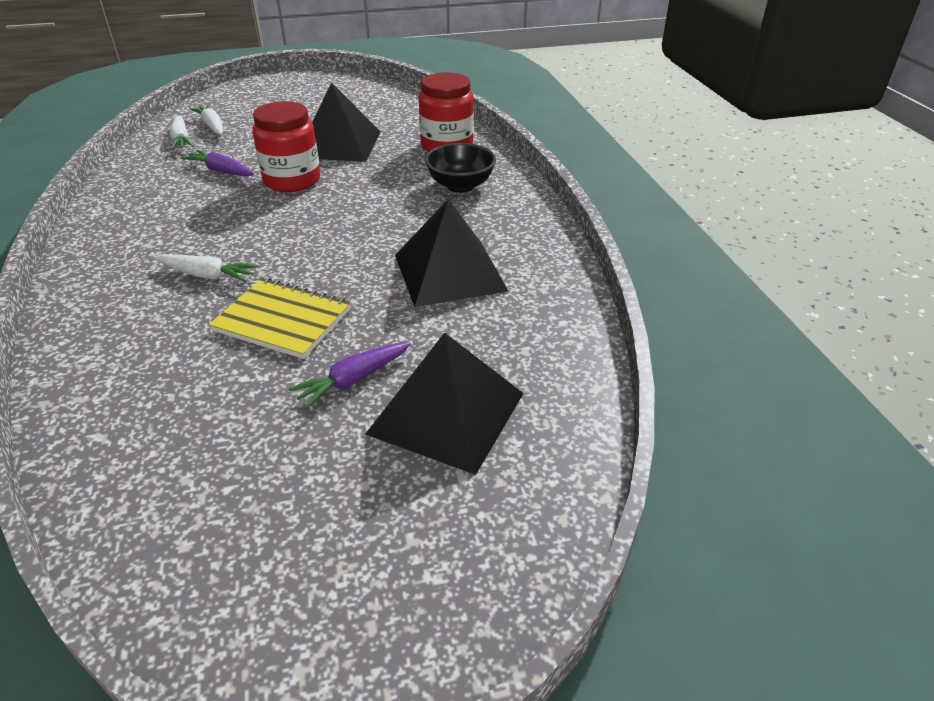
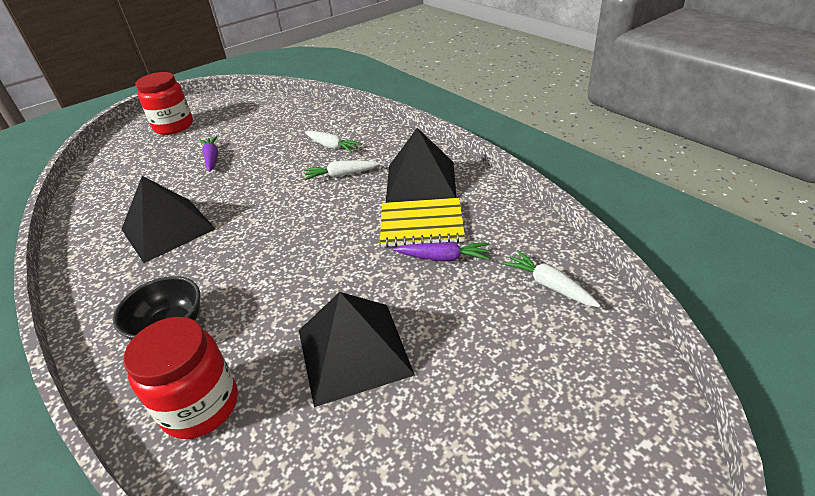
camera: 160 degrees right, 0 degrees up
(212, 126) = (551, 324): white carrot -> white carrot (332, 146)
(282, 320) = (269, 169): yellow notebook -> yellow notebook (421, 224)
(292, 180) = (359, 271): red jar -> red jar (174, 126)
(353, 380) = (212, 158): purple carrot -> purple carrot turned 45 degrees counterclockwise
(446, 413) = (158, 161): black pyramid -> black pyramid (420, 181)

